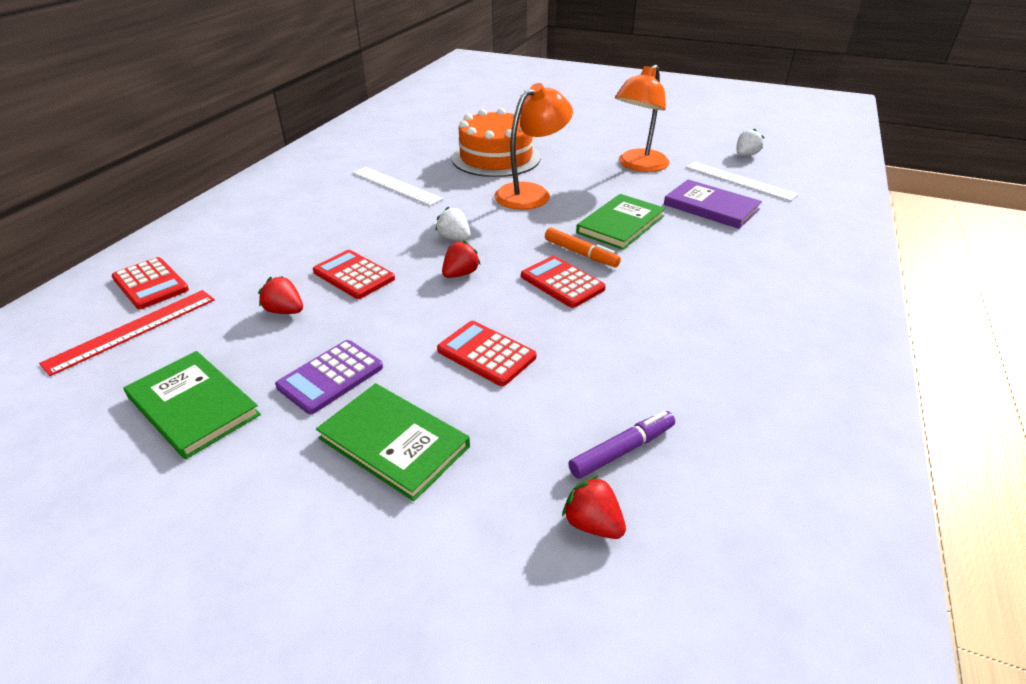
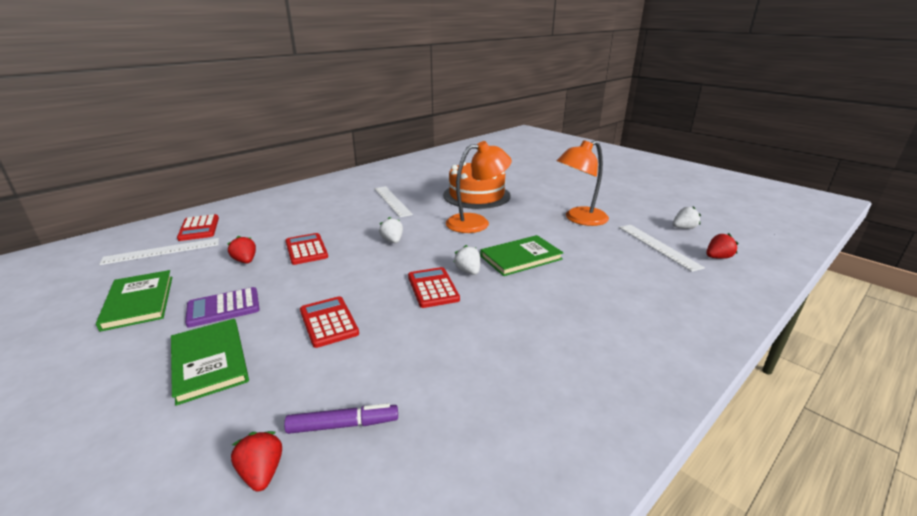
camera: 25 degrees right, 10 degrees down
(133, 330) = (162, 251): red ruler -> white ruler
(460, 274) = (371, 265): red strawberry -> red strawberry (718, 257)
(581, 254) = (468, 271): orange marker -> white strawberry
(711, 207) = (610, 261): purple book -> none

